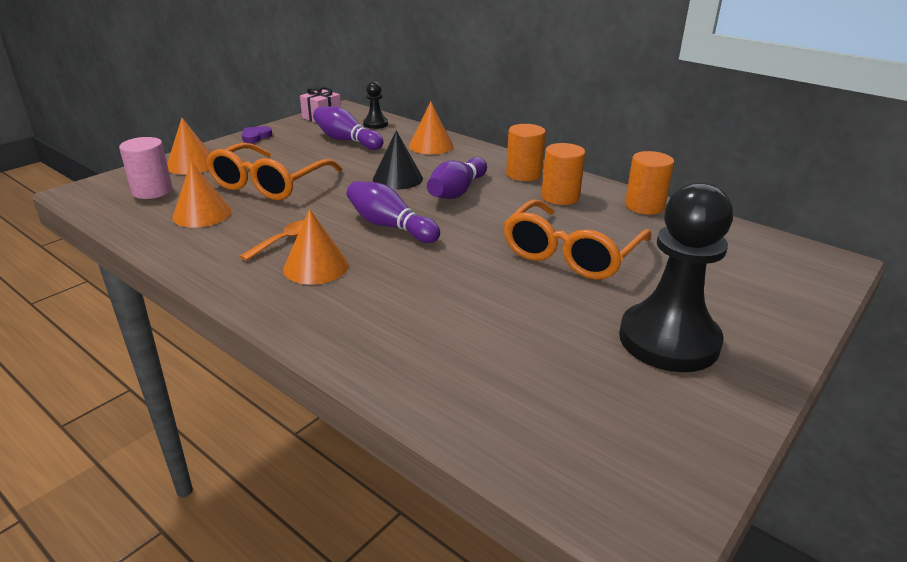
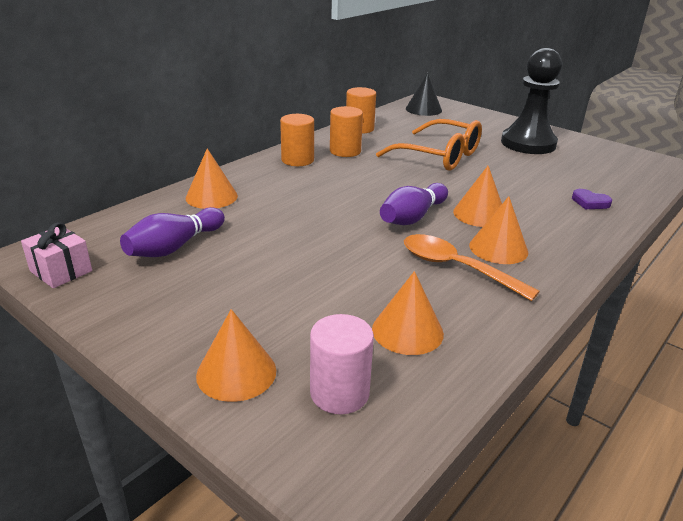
camera: 90 degrees left, 0 degrees up
(255, 137) = (126, 324): purple heart -> purple heart (590, 202)
(269, 184) = (315, 291): orange glasses -> none
(284, 240) = (456, 268): orange spoon -> orange spoon, size x1.63
(375, 124) = (118, 229): black pawn -> none
(397, 179) = (303, 214): black cone -> black cone (423, 109)
(397, 265) = (479, 214): none -> orange cone
(457, 191) = (335, 188): purple bowling pin -> none

